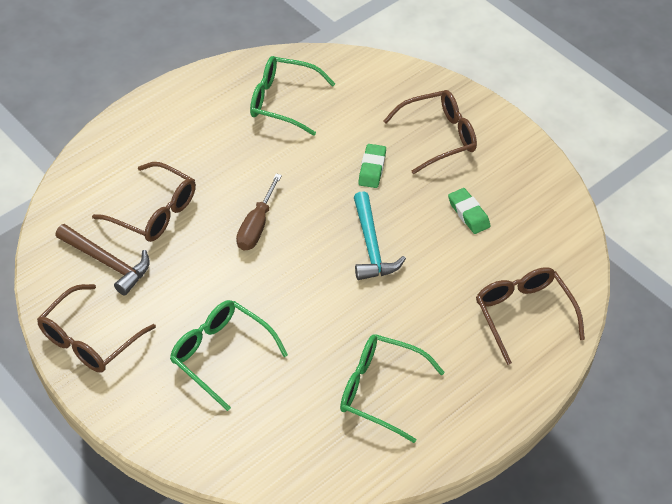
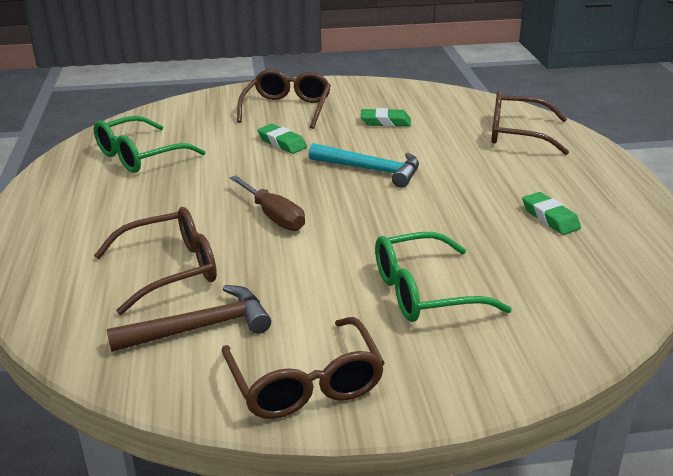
camera: 55 degrees left, 20 degrees down
(380, 390) = (550, 218): green glasses -> green eraser

